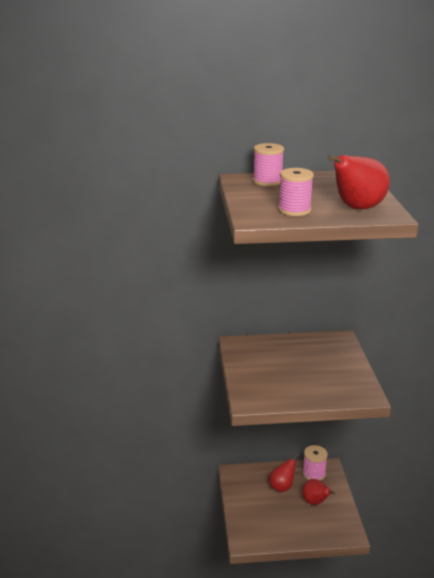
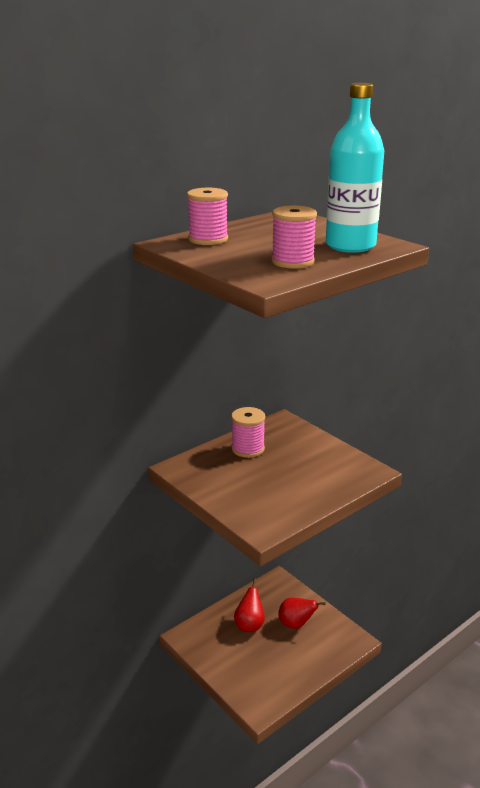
camera: 35 degrees left, 0 degrees up
(314, 473) = (270, 594): pink spool -> pink spool (248, 449)
(356, 208) = (350, 246): red pear -> turquoise bottle

